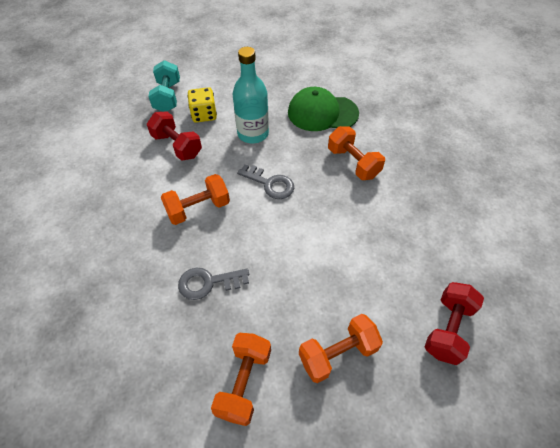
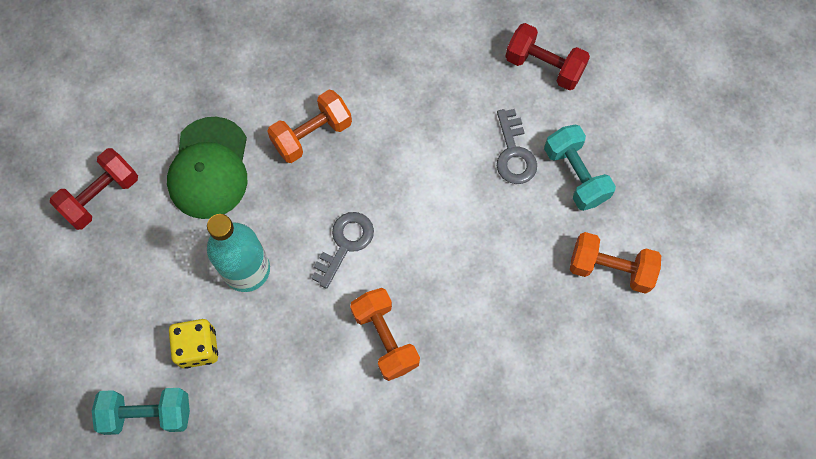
camera: 90 degrees left, 15 degrees up
(177, 146) = (265, 383): red dumbbell -> red dumbbell (101, 196)
(208, 283) = (497, 315): grey key -> grey key (514, 153)
(337, 353) = (575, 175): orange dumbbell -> turquoise dumbbell

